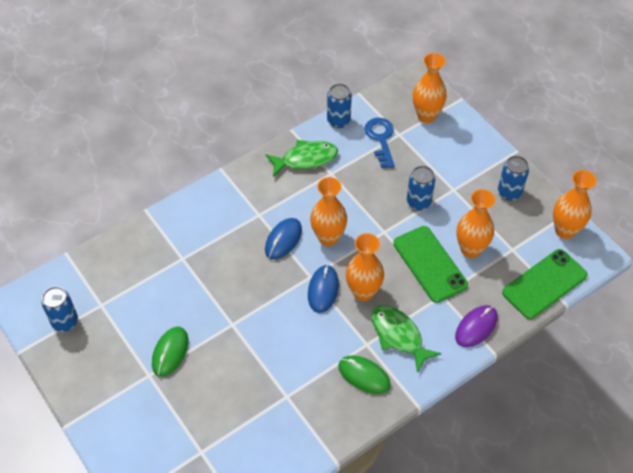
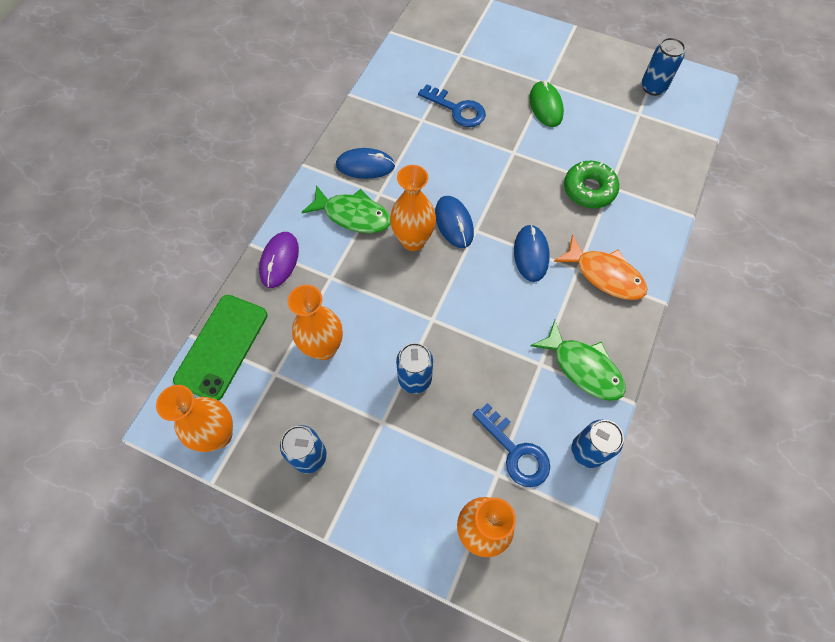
camera: 150 degrees right, 10 degrees up
(200, 264) = (589, 189): none -> green donut
(243, 202) = (605, 275): none -> orange fish
(248, 390) = (457, 109): none -> blue key
(305, 159) = (583, 367): green fish -> green fish turned 90 degrees counterclockwise
(328, 237) = (487, 281): orange vase -> none
(364, 375) = (365, 165): green mouse -> blue mouse
(430, 264) = (361, 306): green phone -> none

